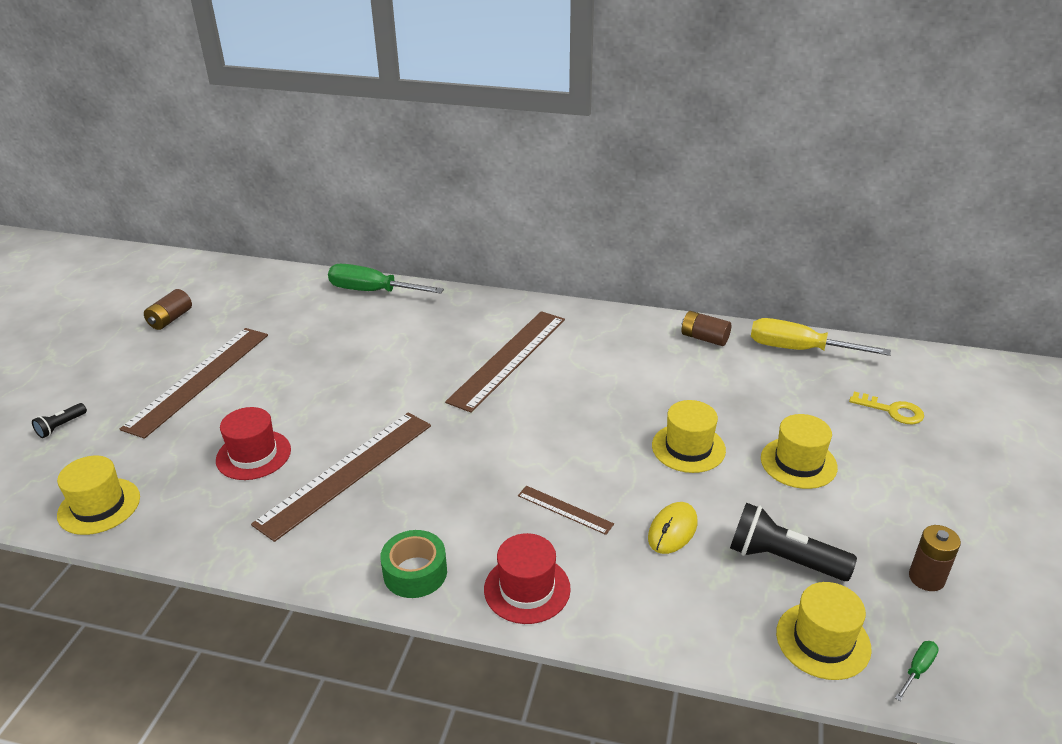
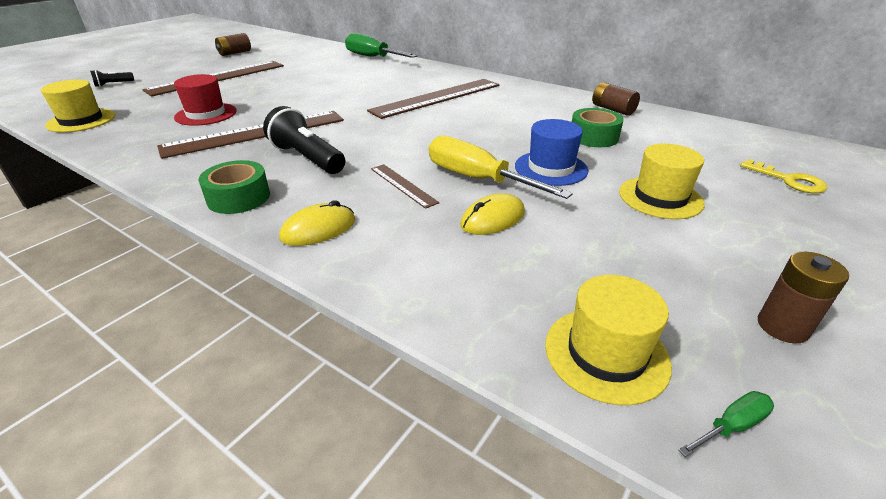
camera: 20 degrees right, 0 degrees up
(527, 589) = (318, 229): red hat -> yellow mouse
(688, 448) = (551, 168): yellow hat -> blue hat
(706, 389) = (593, 137): none -> green tape
(783, 559) = (599, 266): black flashlight -> black flashlight (307, 158)
(799, 349) = (702, 127): yellow screwdriver -> yellow screwdriver (478, 179)

